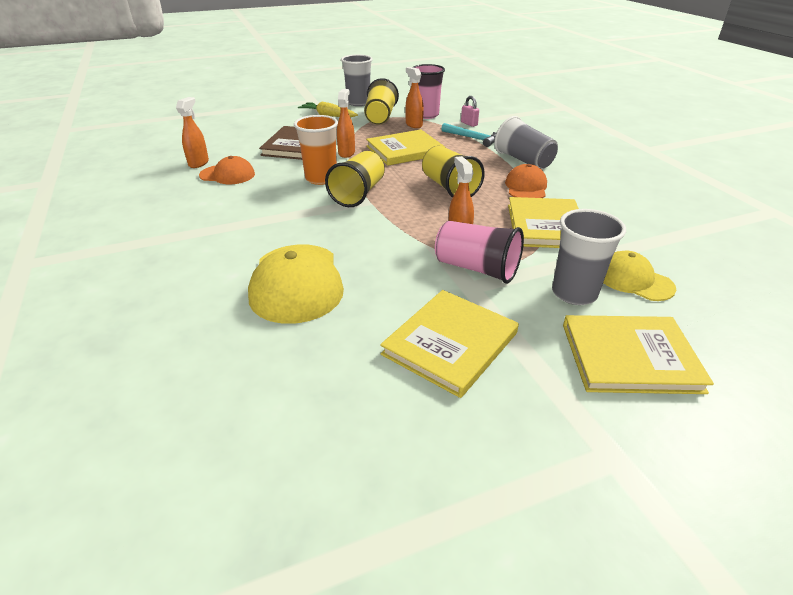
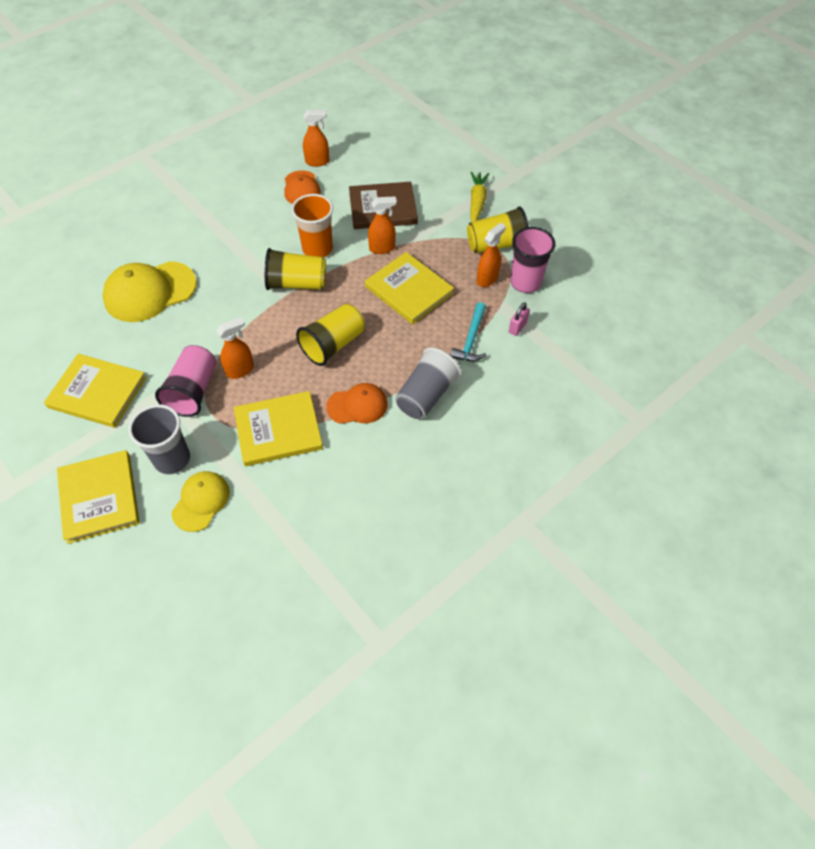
camera: 70 degrees right, 20 degrees up
(358, 103) = (533, 213): grey cup -> none

